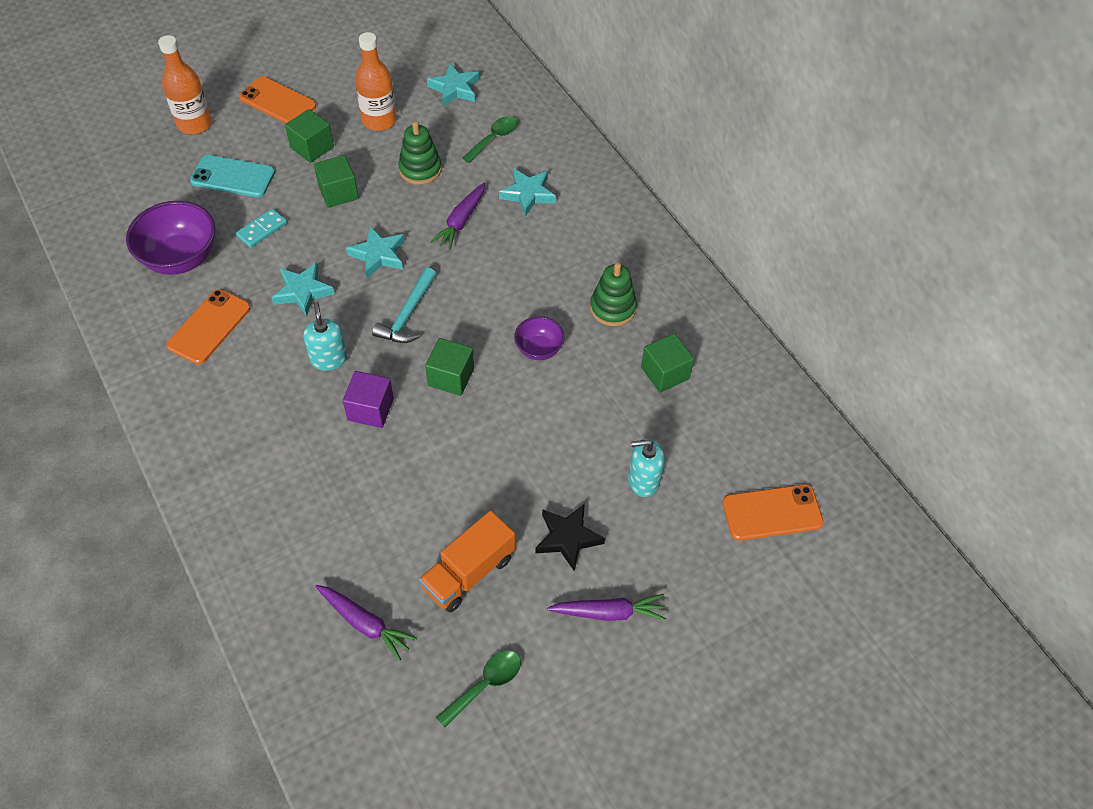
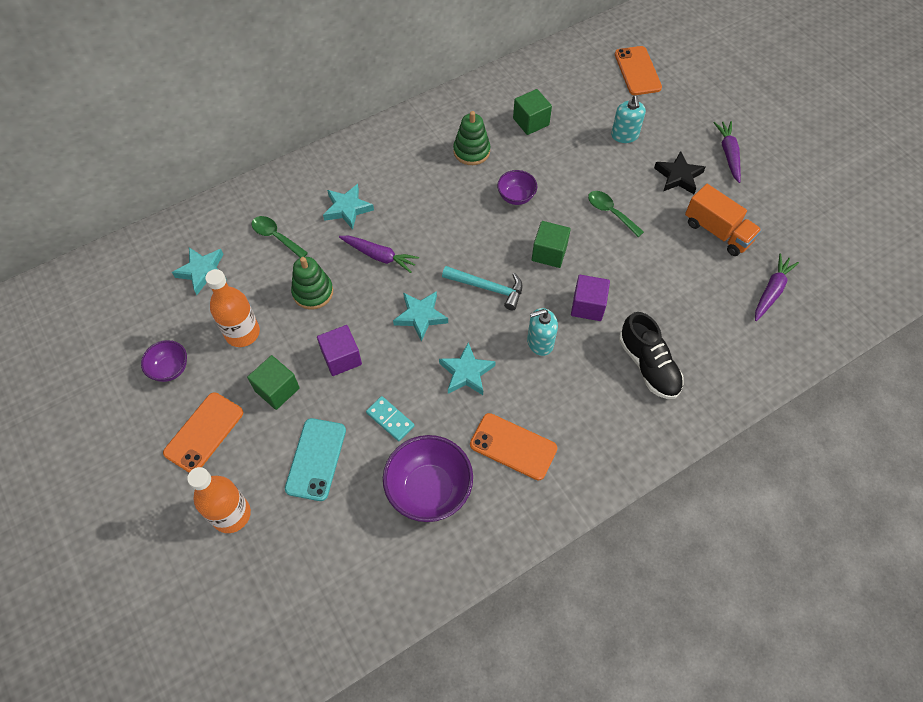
camera: 90 degrees left, 5 degrees up
(279, 462) = (648, 366): none -> black shoe
(338, 193) = (341, 358): green cube -> purple cube
(348, 75) = (170, 369): none -> purple bowl
(485, 685) = (796, 218): green spoon -> green spoon (611, 212)

